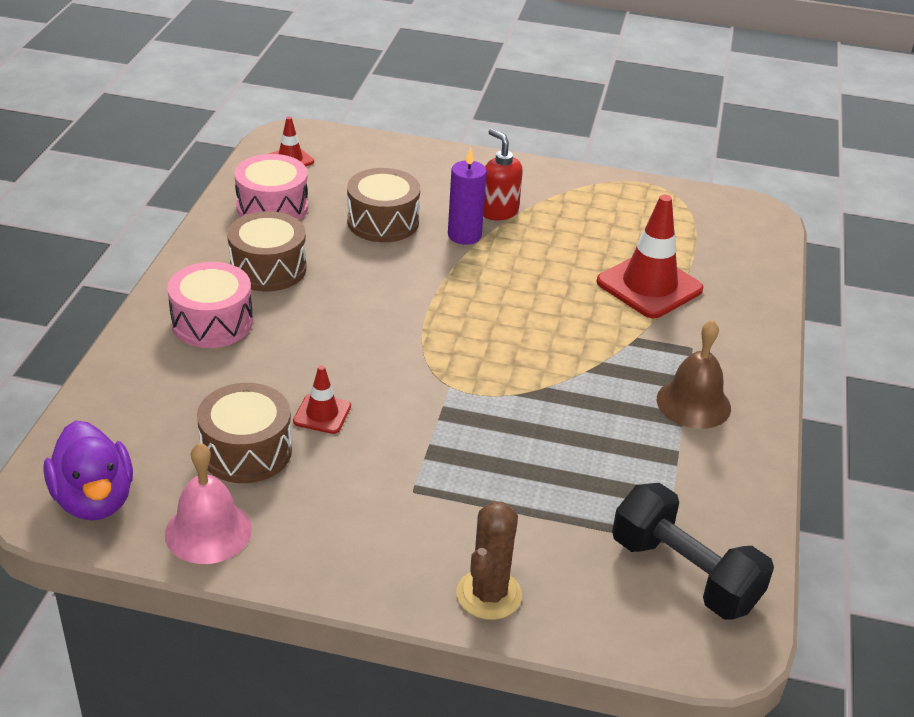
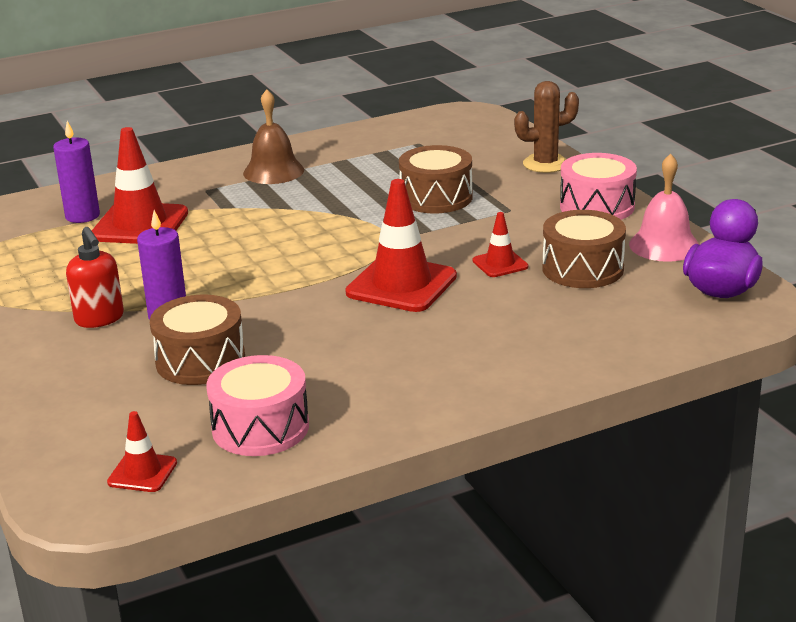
camera: 125 degrees left, 10 degrees down
(212, 322) = (483, 355): pink drum -> pink drum (597, 206)
(268, 268) = (367, 373): brown drum -> brown drum (436, 197)
(363, 347) = (401, 285): none -> red traffic cone
(498, 211) = (99, 319): red soap dispenser -> red soap dispenser turned 45 degrees counterclockwise
(684, 574) = (436, 132): black dumbbell -> none
(703, 269) = (82, 216): none -> purple candle

